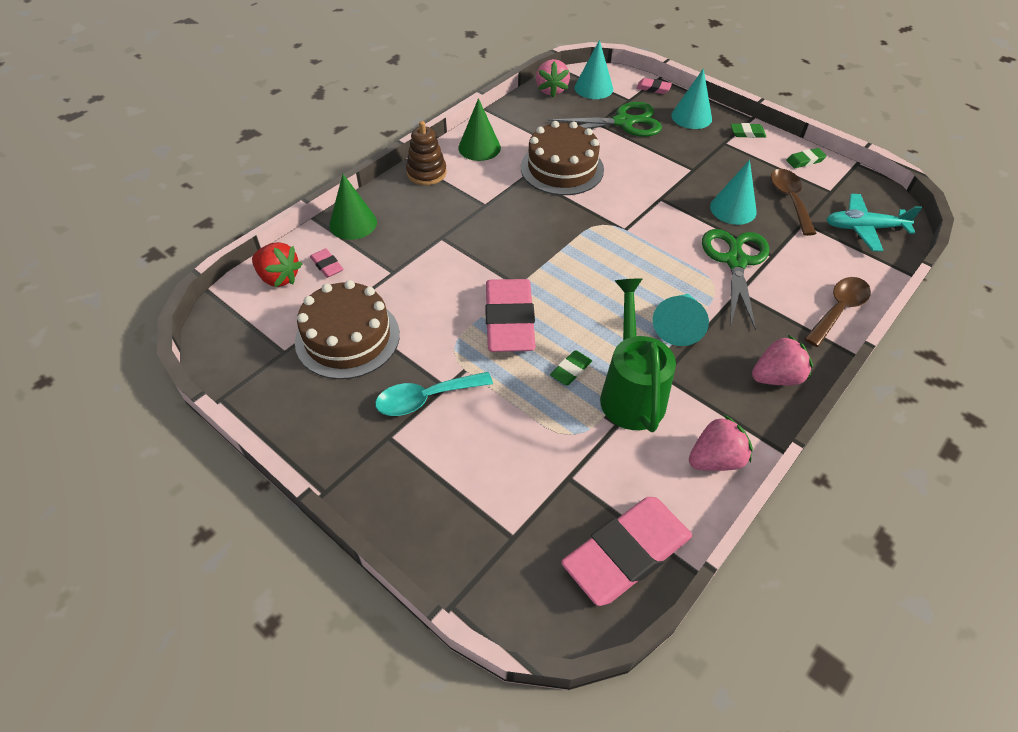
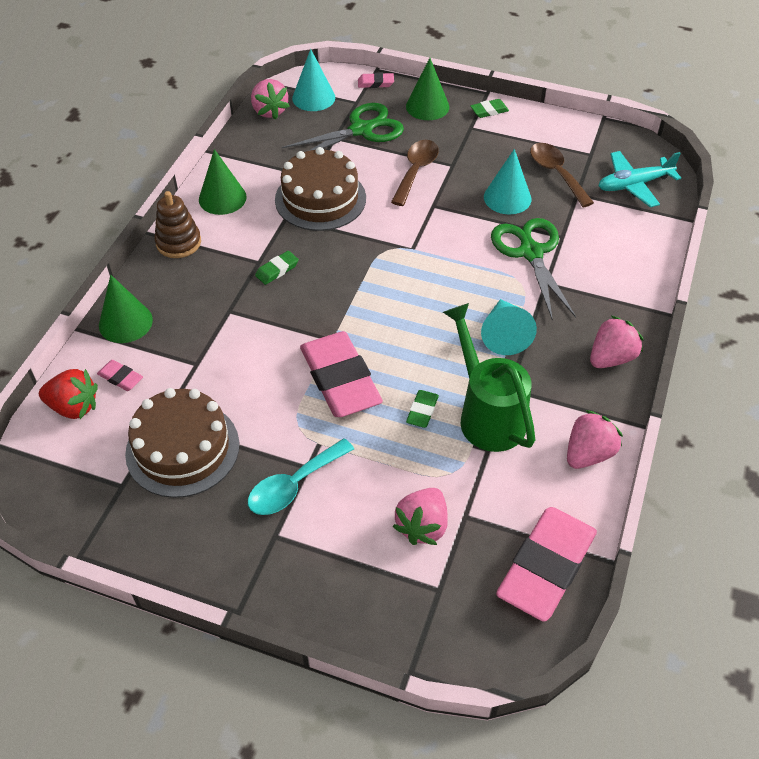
camera: 20 degrees left, 0 degrees up
(524, 473) = (422, 526): none -> pink strawberry
(691, 117) = (427, 106): turquoise cone -> green cone
(805, 161) = (555, 127): green eraser -> green eraser (277, 270)
(838, 310) = (641, 274): brown spoon -> brown spoon (416, 171)

